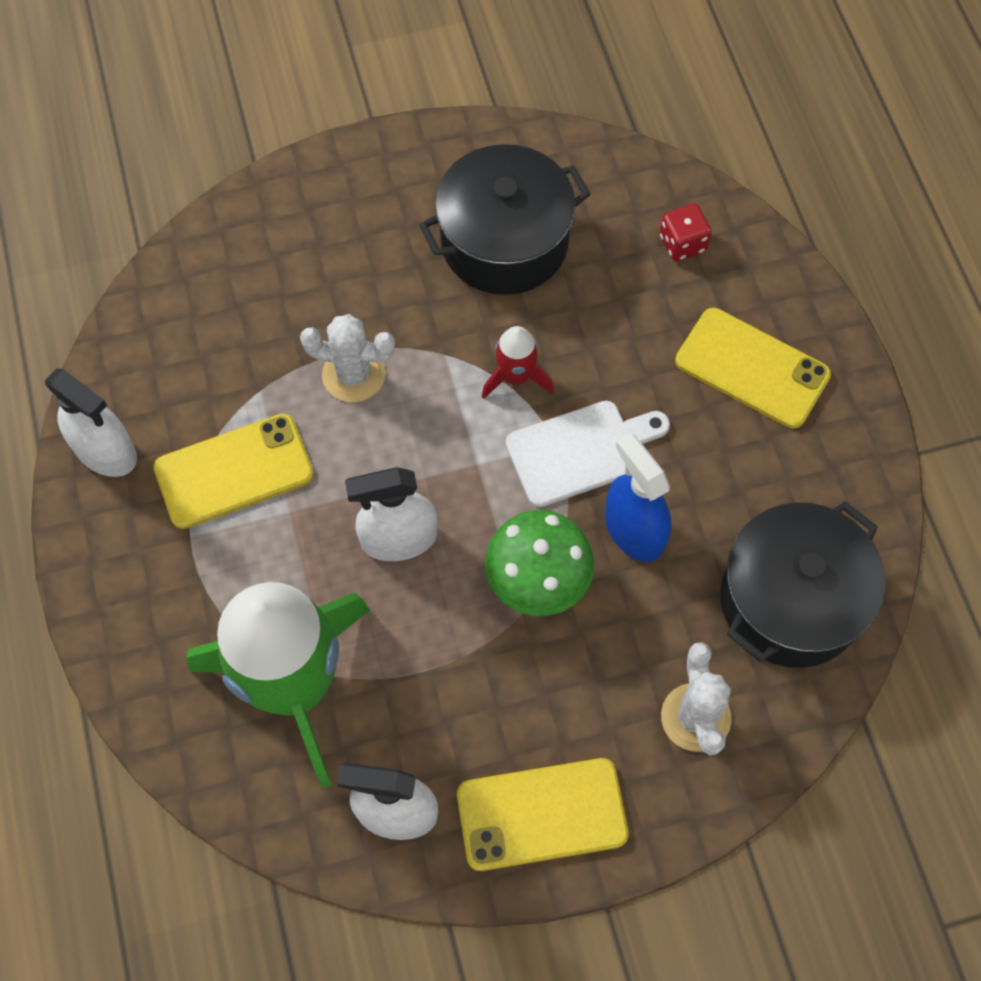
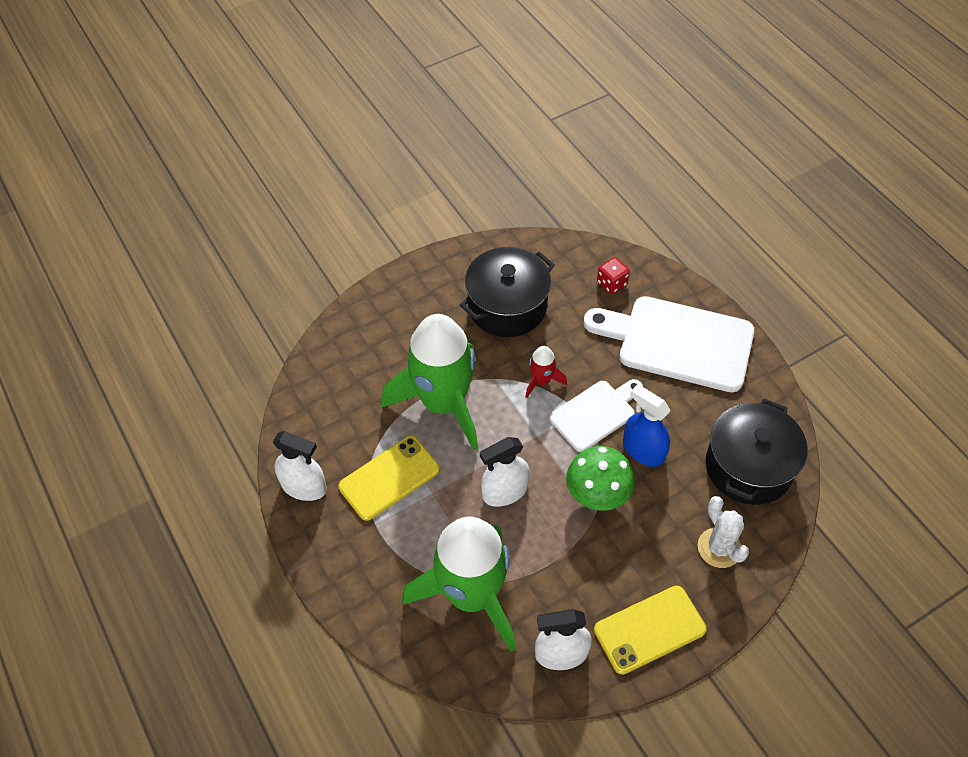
camera: 15 degrees left, 10 degrees down
(353, 374) = (443, 403): white cactus -> green rocket
(752, 368) = (677, 342): yellow phone -> white cutting board

